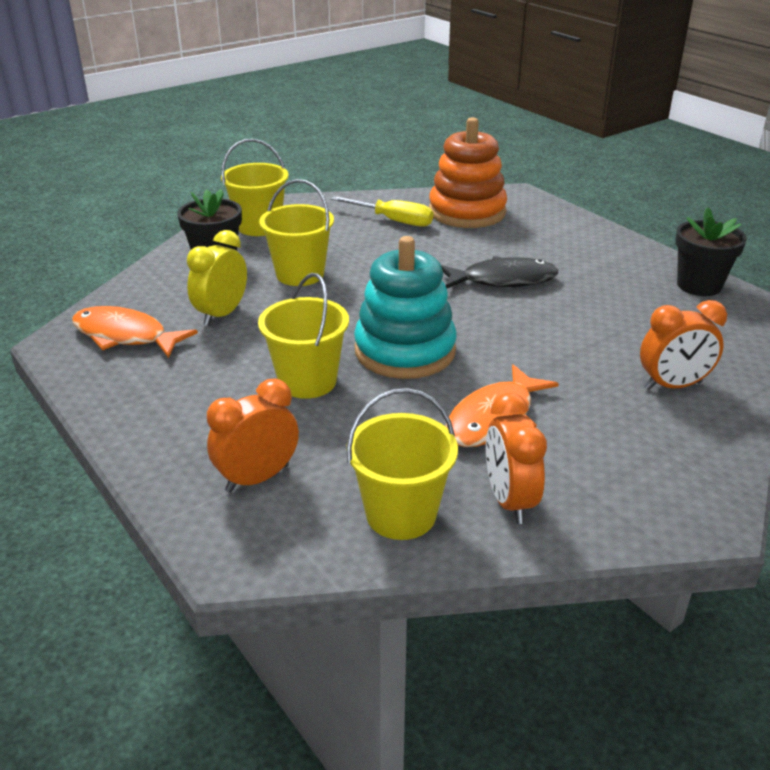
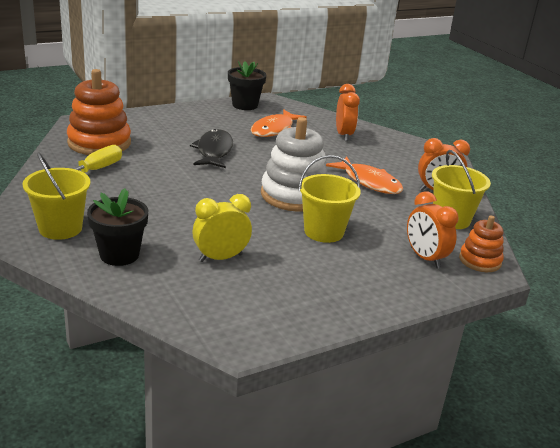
camera: 85 degrees left, 5 degrees down
(125, 336) = (240, 306): orange fish -> orange fish (274, 129)
(221, 314) = (220, 258): yellow clock -> yellow clock turned 120 degrees clockwise
(263, 543) = (480, 261): none -> orange stacking toy
(300, 274) = (168, 219): yellow bucket -> none
(405, 351) = (294, 195): turquoise stacking toy -> white stacking toy

